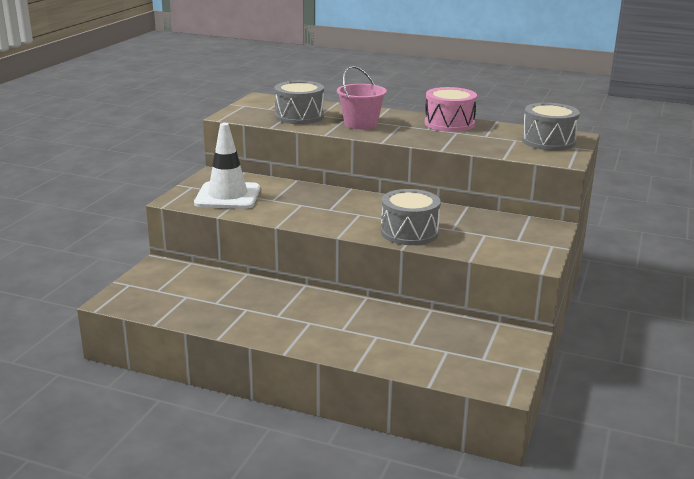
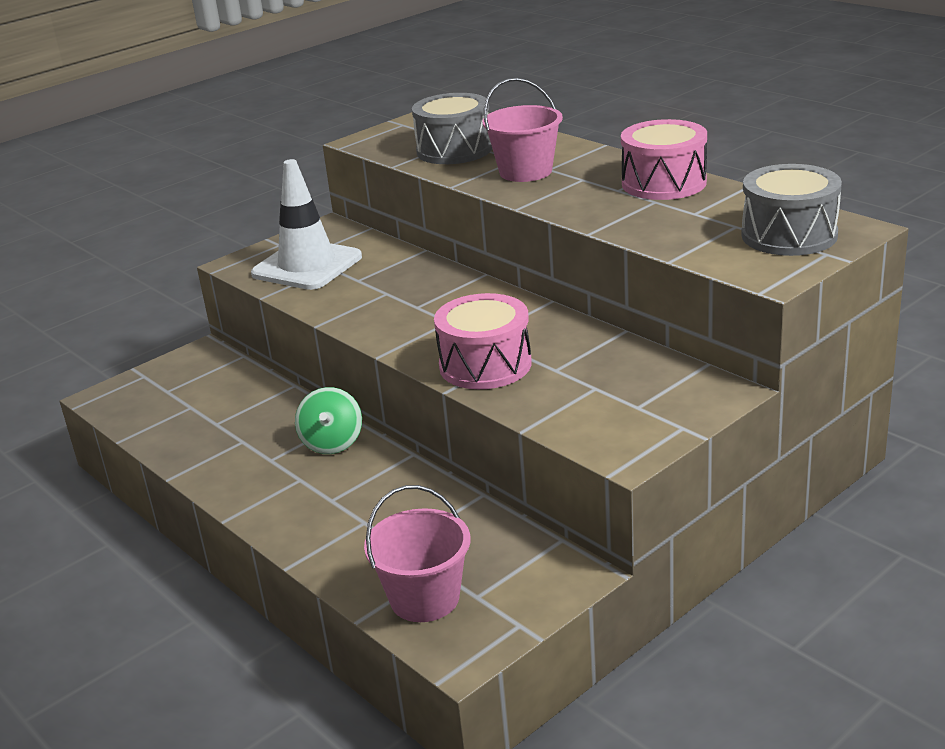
camera: 30 degrees right, 5 degrees up
(308, 300) = (332, 443): none -> green spinning top
(409, 232) = (485, 365): grey drum -> pink drum
(455, 366) = (425, 598): none -> pink bucket

